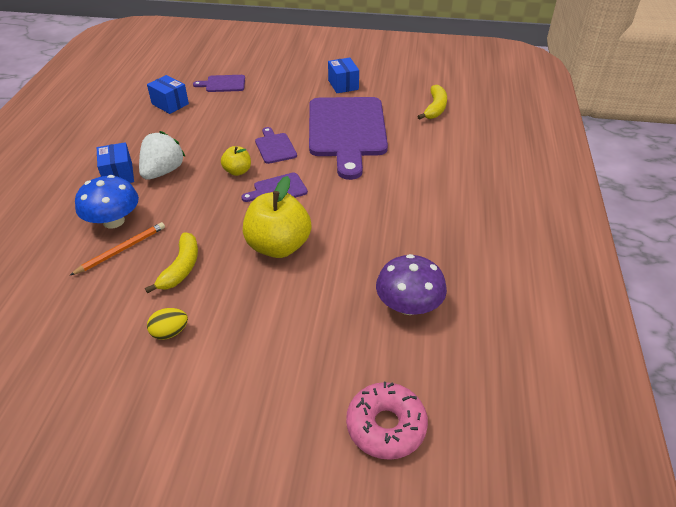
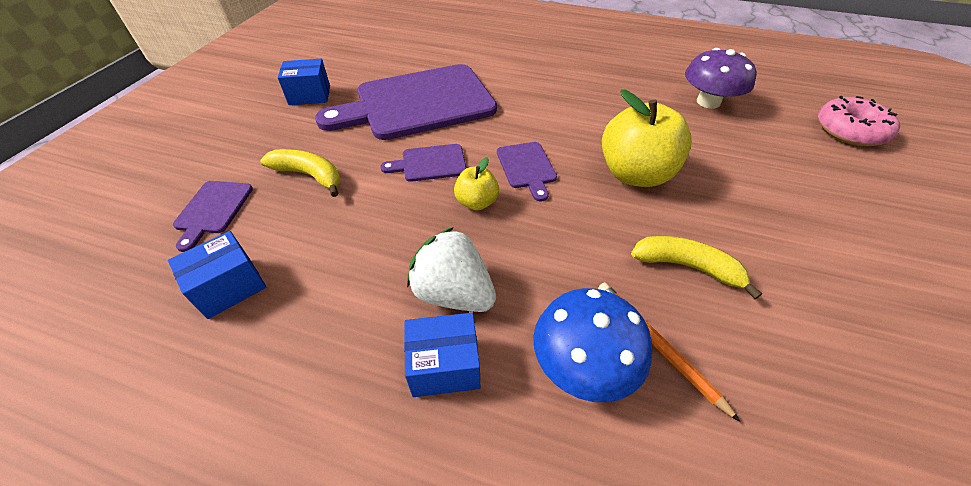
camera: 80 degrees left, 5 degrees up
(170, 332) = (806, 277): yellow egg -> none
(347, 131) = (418, 103): purple cutting board -> purple cutting board turned 150 degrees clockwise
(435, 108) = (402, 46): yellow banana -> yellow banana (309, 175)

